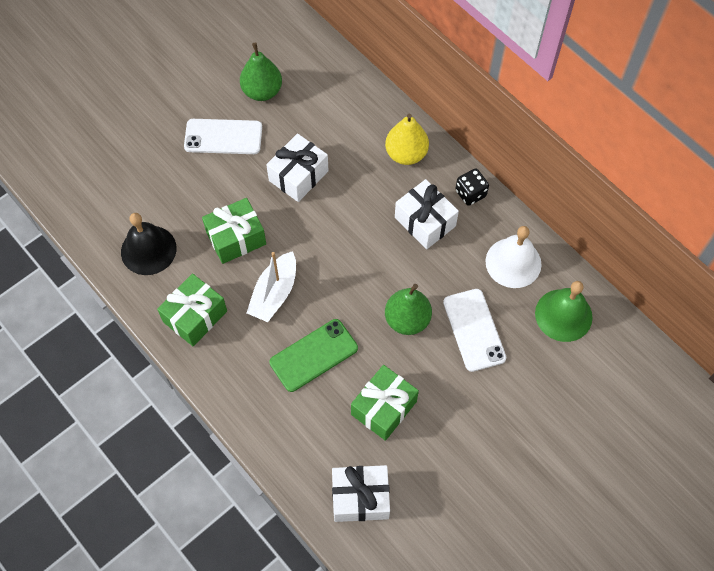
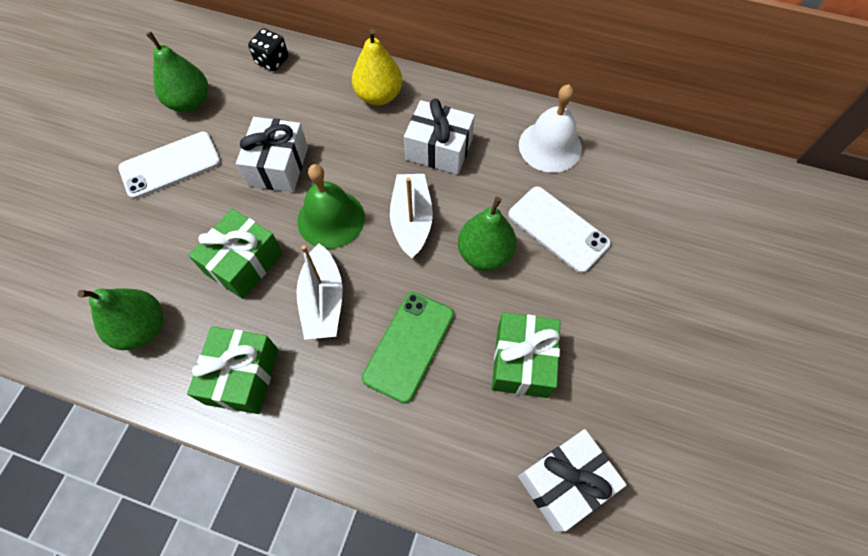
camera: 30 degrees left, 0 degrees up
(148, 250) = (142, 328): black bell -> green pear
(370, 267) = (411, 220): none -> white boat
(470, 193) = (466, 103): black dice -> black dice (272, 61)
(563, 315) = (631, 171): green bell -> green bell (331, 219)

